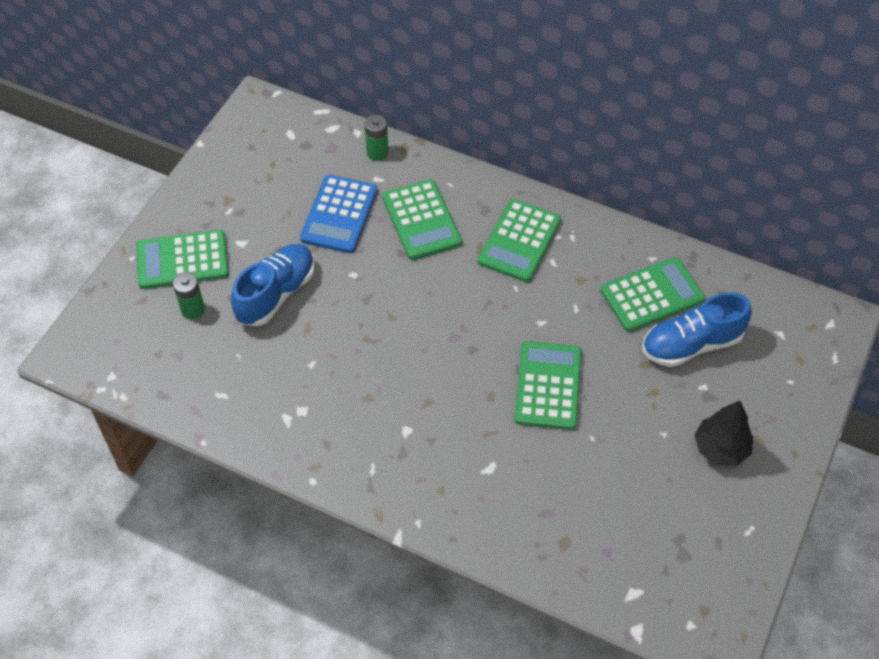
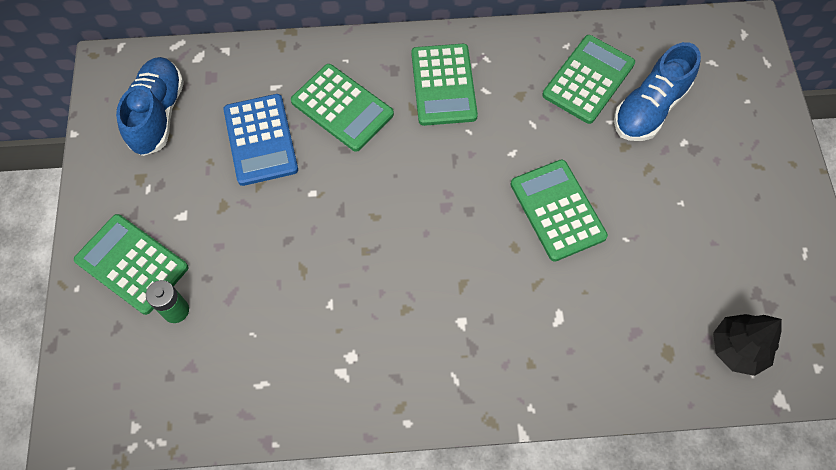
camera: 30 degrees left, 10 degrees up
(182, 260) = (132, 264): green calculator -> green calculator turned 75 degrees clockwise
(276, 294) = (250, 251): blue shoe -> blue shoe (158, 114)
(377, 153) = (258, 61): green battery -> none
(721, 448) = (734, 191): black tree -> black tree (737, 349)

